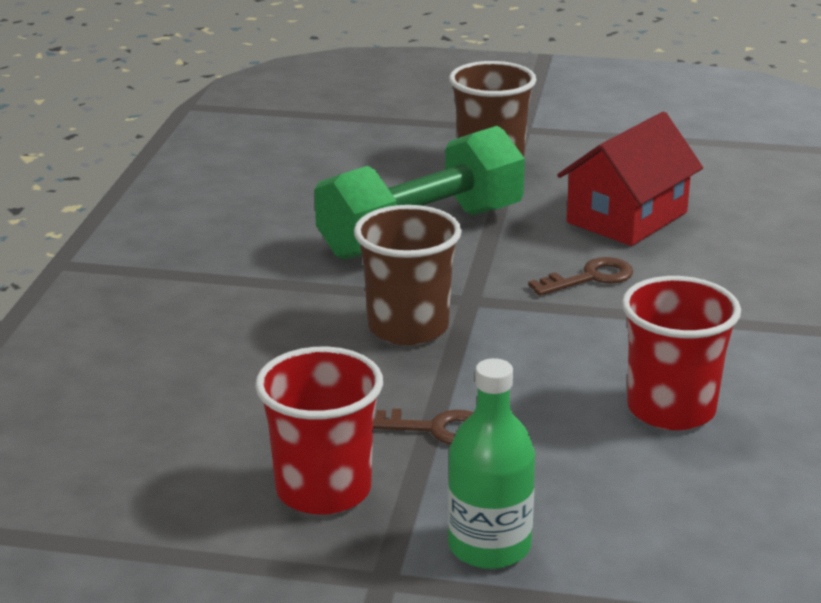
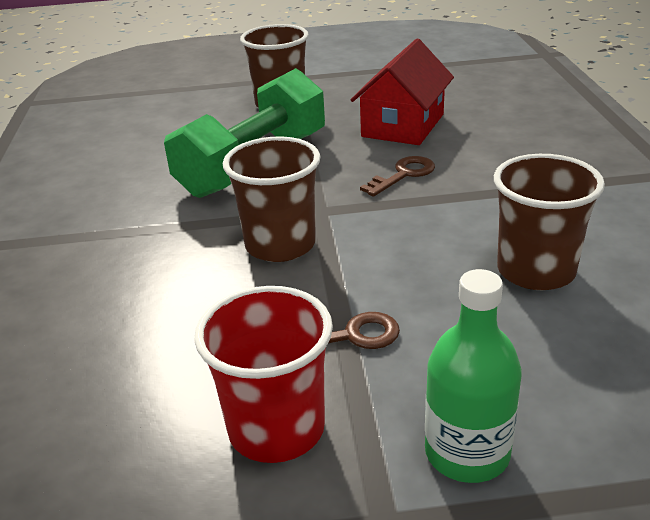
camera: 15 degrees left, 5 degrees up
(671, 409) = (536, 271): red cup -> brown cup

